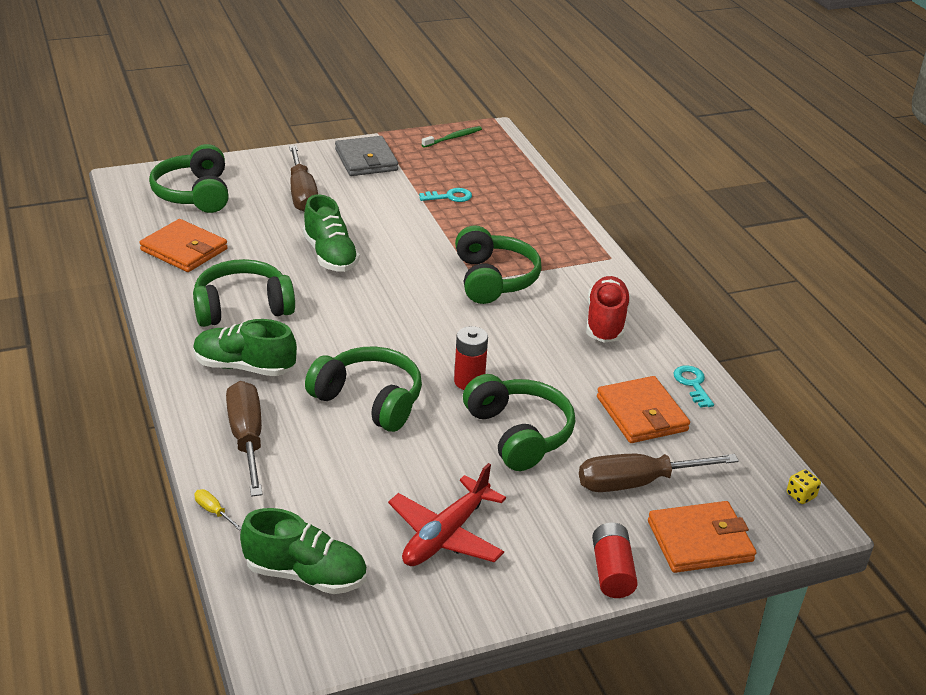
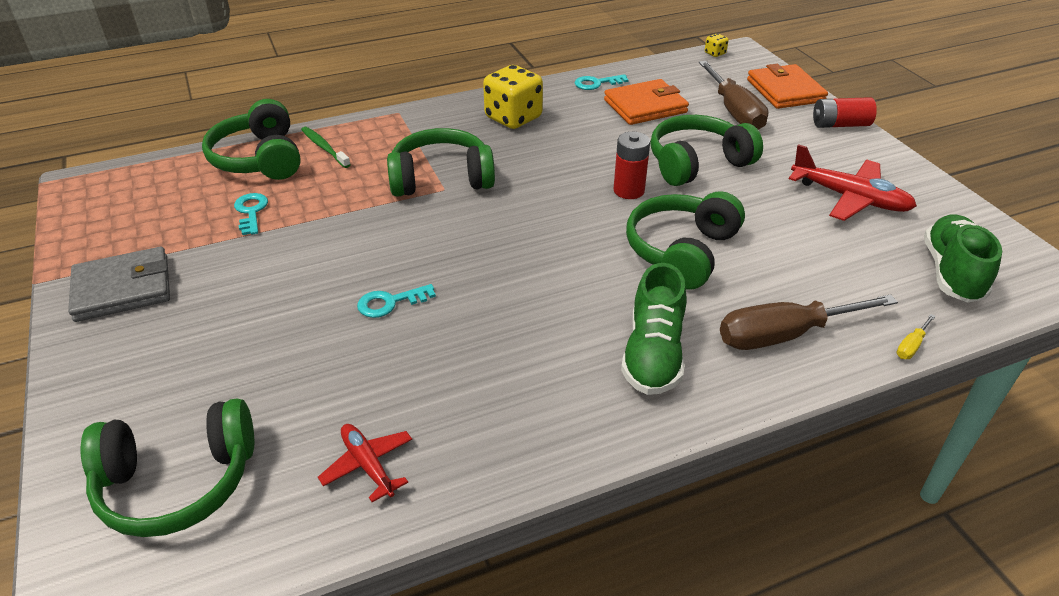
camera: 90 degrees left, 5 degrees up
(184, 250) = (368, 465): orange wallet -> red plane
(242, 307) = (522, 373): green headphones -> green headphones (259, 159)
(302, 194) = (212, 346): brown screwdriver -> none
(330, 255) = (389, 303): green shoe -> turquoise key
(453, 138) = (86, 213): green toothbrush -> green toothbrush (324, 148)
(605, 322) = (513, 118): red shoe -> yellow dice

